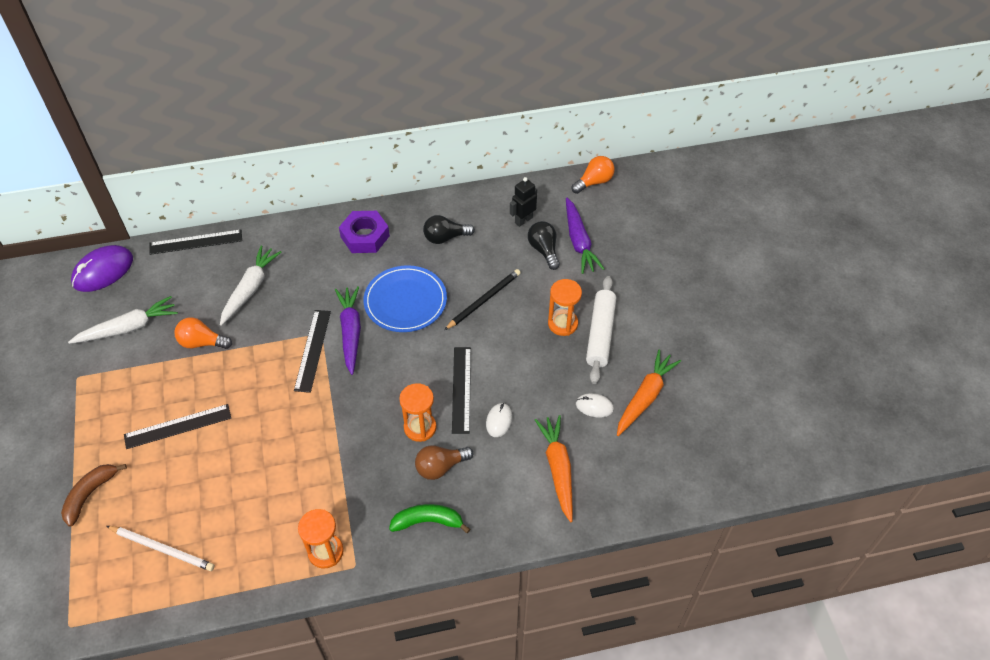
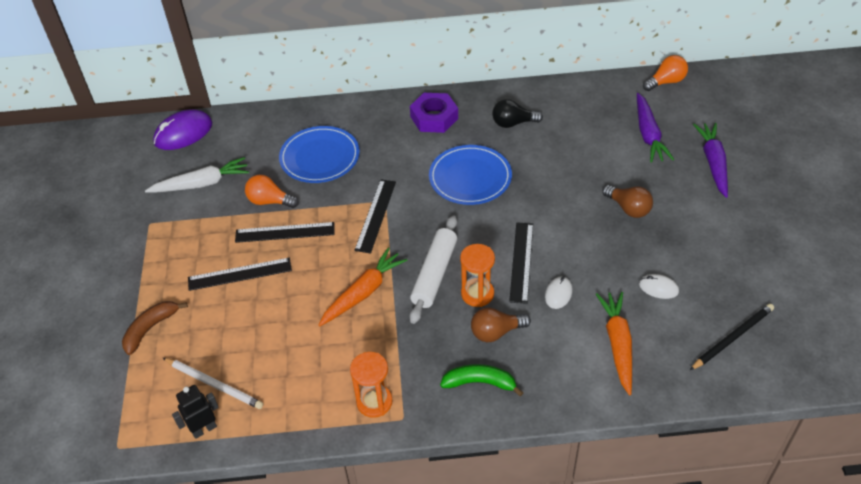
camera: 10 degrees right, 5 degrees down
(196, 242) = (272, 113): black ruler -> black ruler (285, 232)
(250, 289) = (320, 157): white carrot -> blue plate
(351, 332) = (414, 202): purple carrot -> purple carrot (713, 163)
(484, 300) = (549, 182): black pencil -> black pencil (732, 338)
(523, 220) = (592, 112): black robot -> black robot (204, 429)
(544, 250) = (612, 140): black light bulb -> none
(562, 324) = (628, 208): orange hourglass -> brown light bulb
(600, 334) = (667, 220): white rolling pin -> white rolling pin (434, 274)
(645, 397) = (712, 283): orange carrot -> orange carrot (363, 292)

